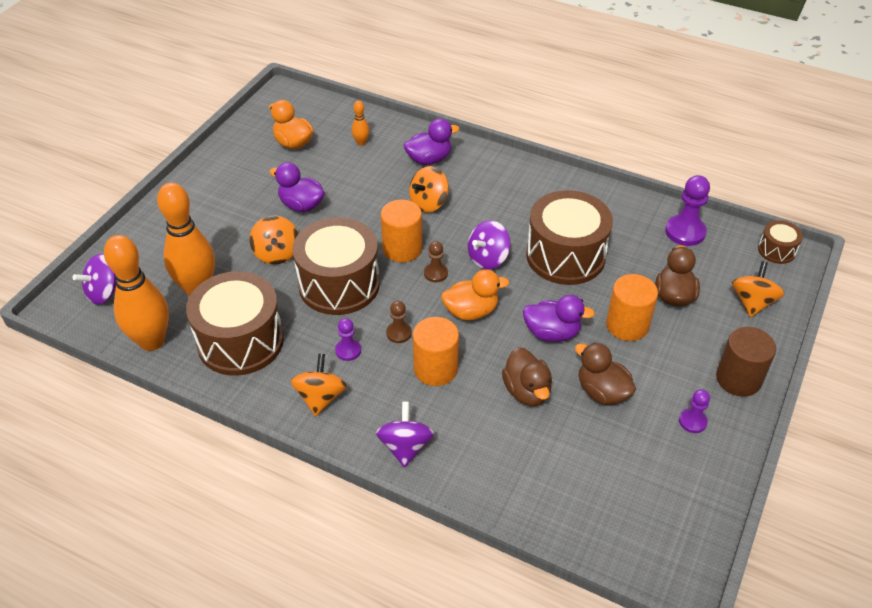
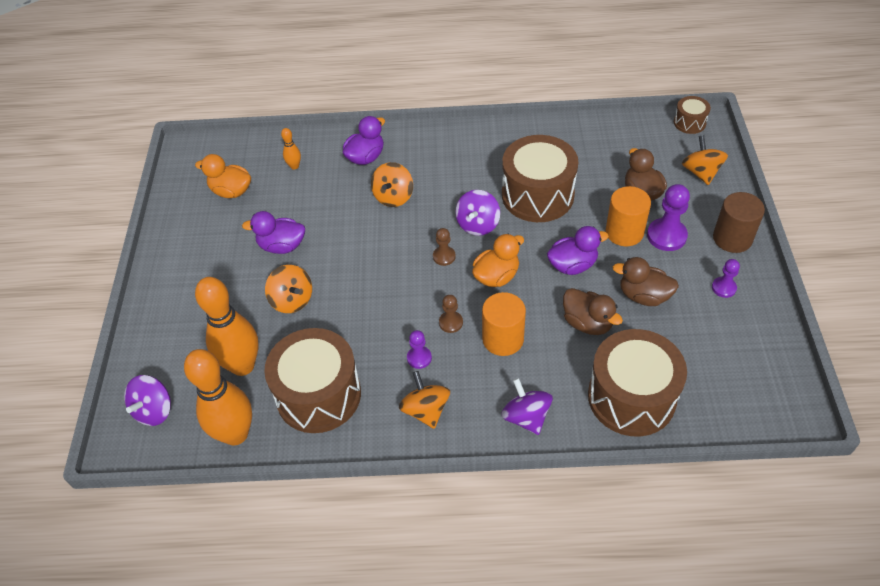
camera: 25 degrees left, 5 degrees up
(339, 284) = (368, 303): brown drum -> brown drum (631, 397)
(402, 249) = (400, 247): orange cylinder -> none
(685, 232) = (614, 135): purple pawn -> purple pawn (666, 236)

